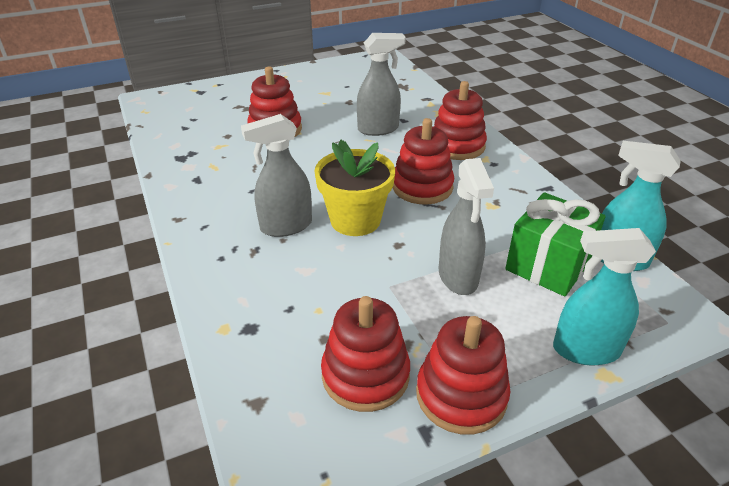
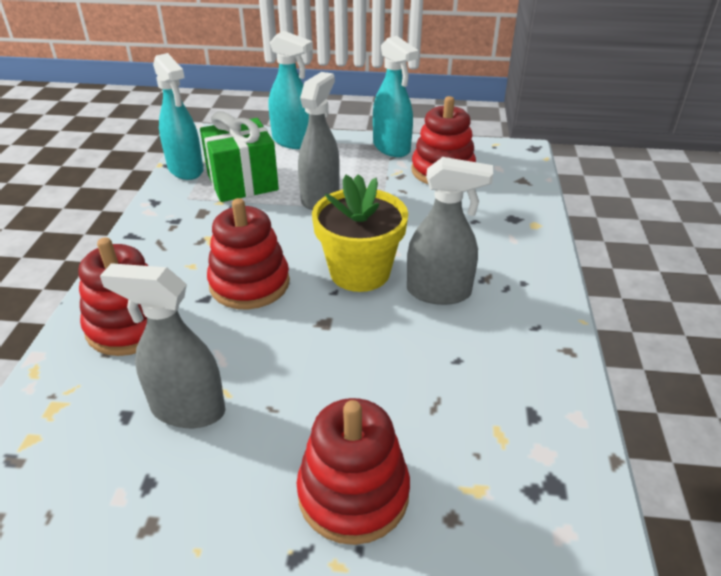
camera: 150 degrees left, 0 degrees up
(461, 395) = (391, 148): red stacking toy -> turquoise spray bottle

